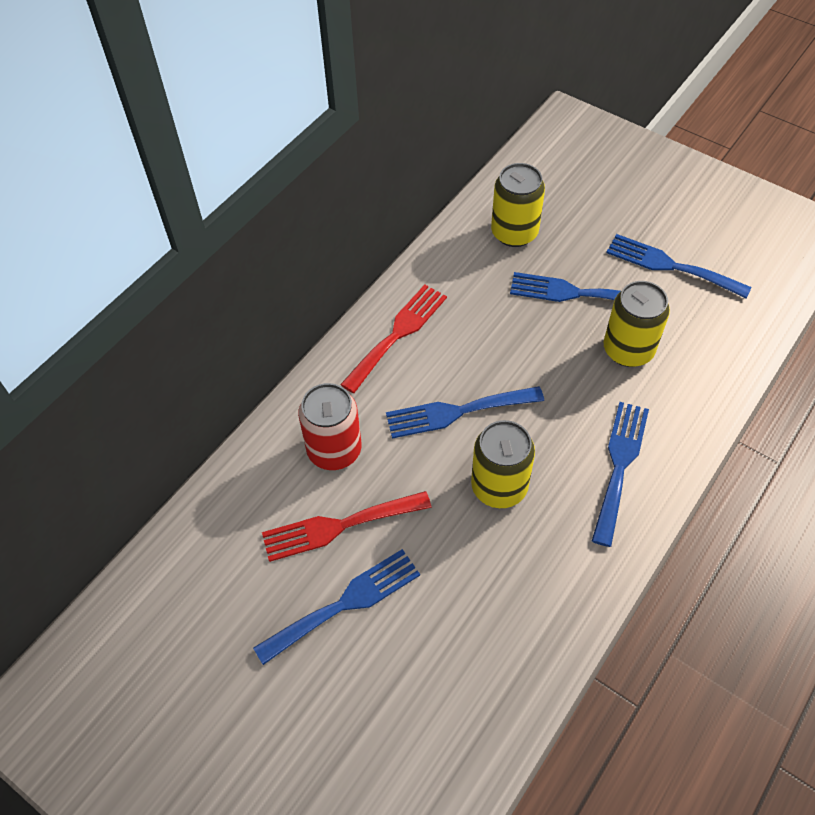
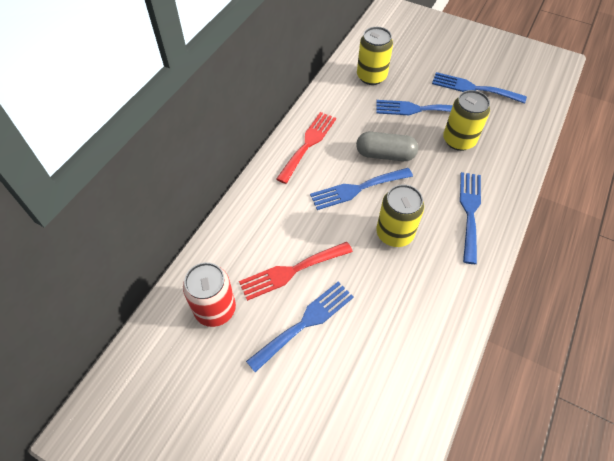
camera: 10 degrees left, 0 degrees up
(334, 450) = (279, 221): red can -> red can (215, 309)
(510, 362) = (385, 155): none -> grey capsule

